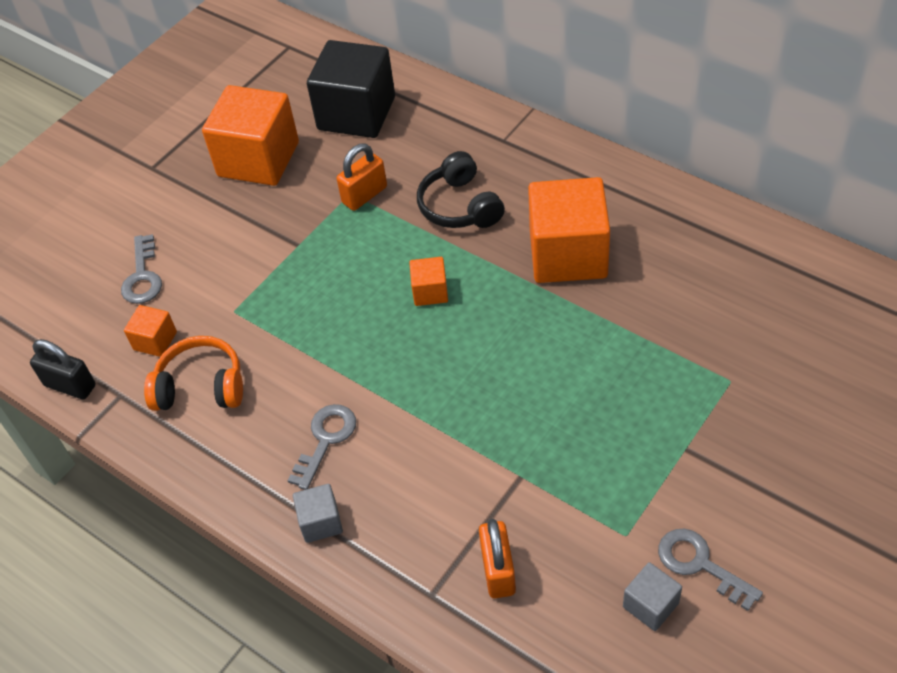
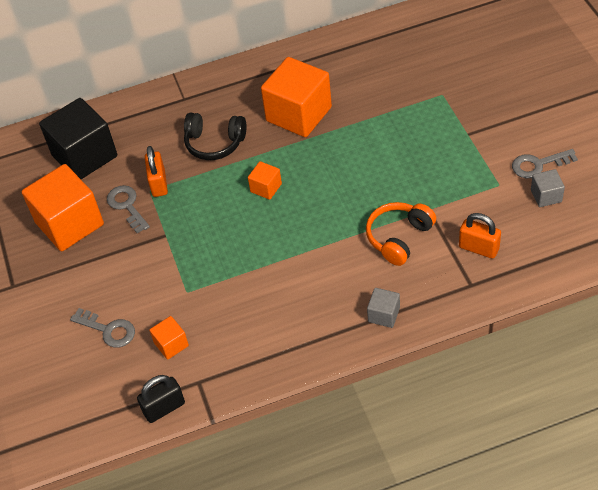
camera: 55 degrees left, 0 degrees up
(201, 387) = (232, 334): orange headphones -> orange headphones (399, 237)
(326, 440) = (328, 287): grey key -> grey key (127, 206)

